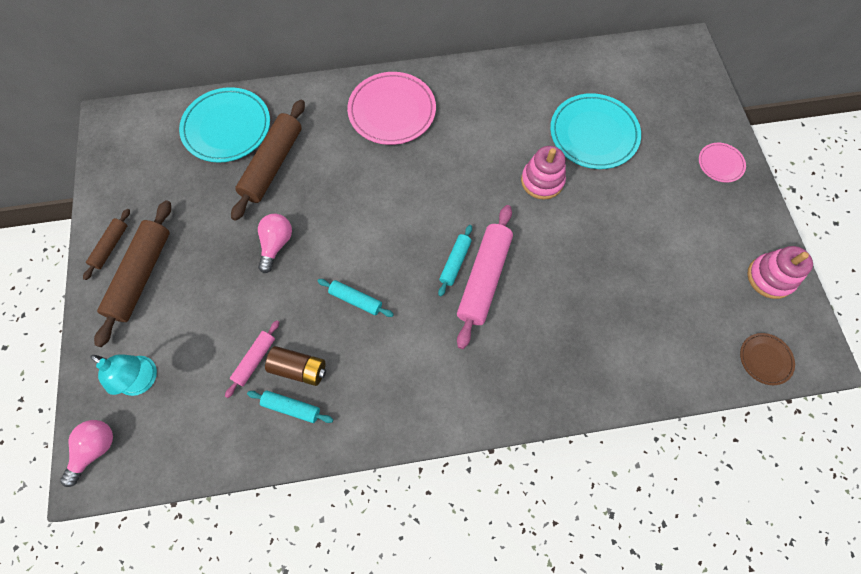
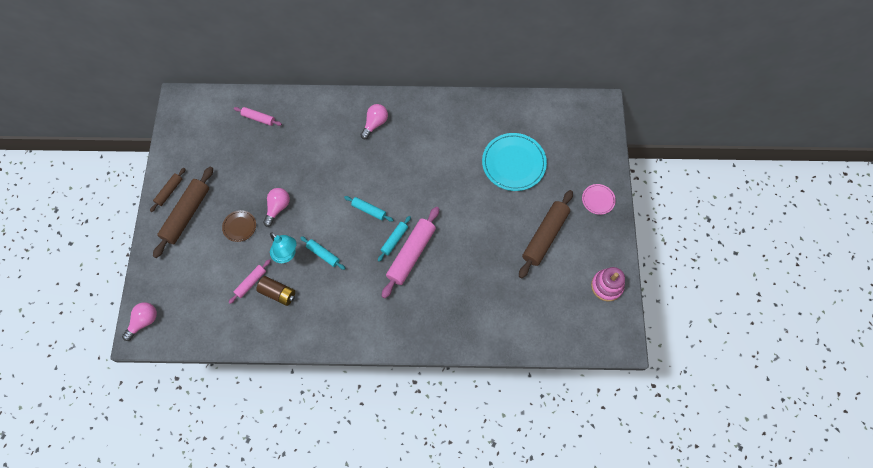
camera: 10 degrees right, 0 degrees up
(143, 380) = (179, 284): turquoise lamp -> turquoise lamp (287, 255)
(227, 127) = (258, 118): turquoise plate -> pink rolling pin
(273, 165) = (285, 151): brown rolling pin -> brown rolling pin (545, 236)
(291, 408) = (269, 317): turquoise rolling pin -> turquoise rolling pin (369, 210)
(392, 111) = (375, 124): pink plate -> pink light bulb
(542, 181) = (468, 192): pink stacking toy -> none
(765, 359) = (585, 340): brown plate -> brown plate (239, 226)

